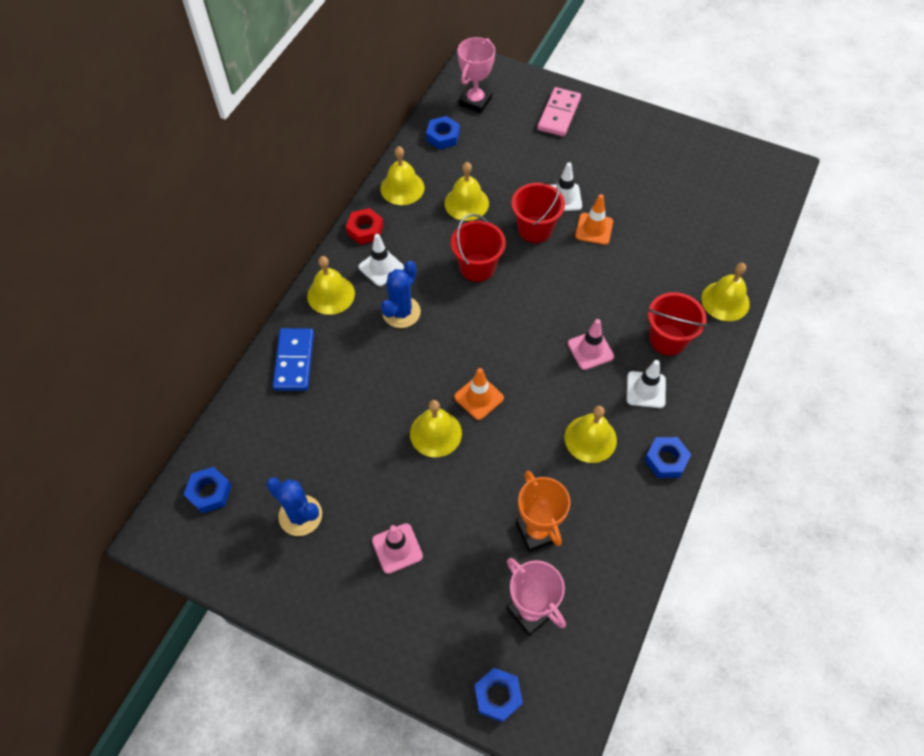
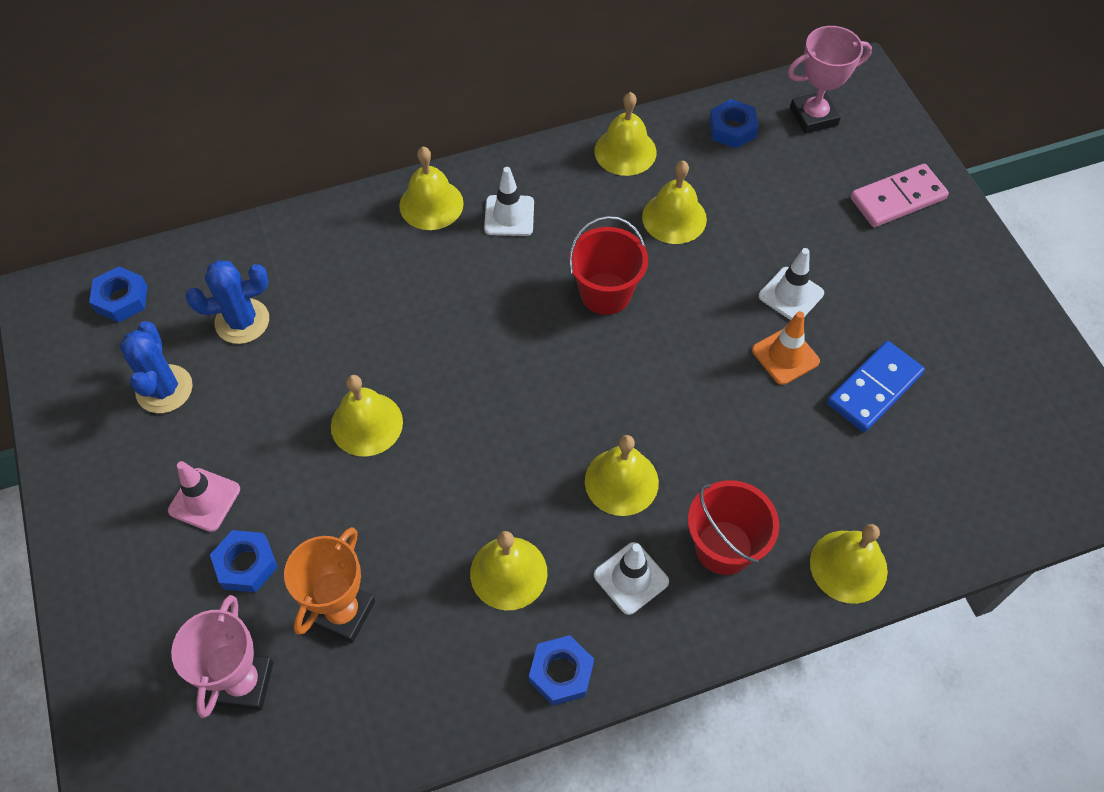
camera: 45 degrees right, 0 degrees up
(294, 361) = (325, 241): blue domino -> blue domino (874, 388)
(365, 230) = (538, 166): red nut -> none
(401, 312) = (476, 276): blue cactus -> blue cactus (242, 321)
(479, 397) = (448, 426): orange traffic cone -> none
(498, 696) = (121, 729): blue nut -> blue nut (246, 564)
(535, 229) = (716, 303): red bucket -> none
(590, 350) = (621, 481): pink traffic cone -> yellow bell

